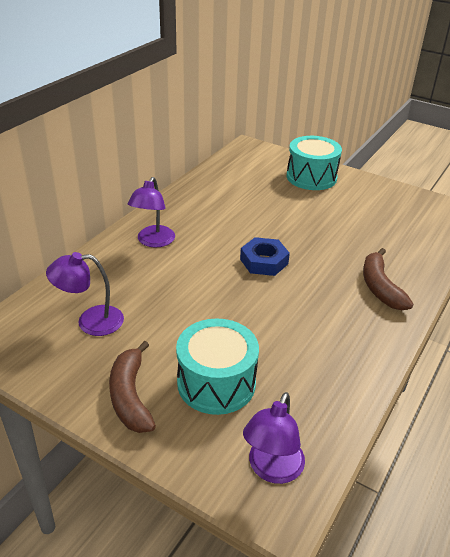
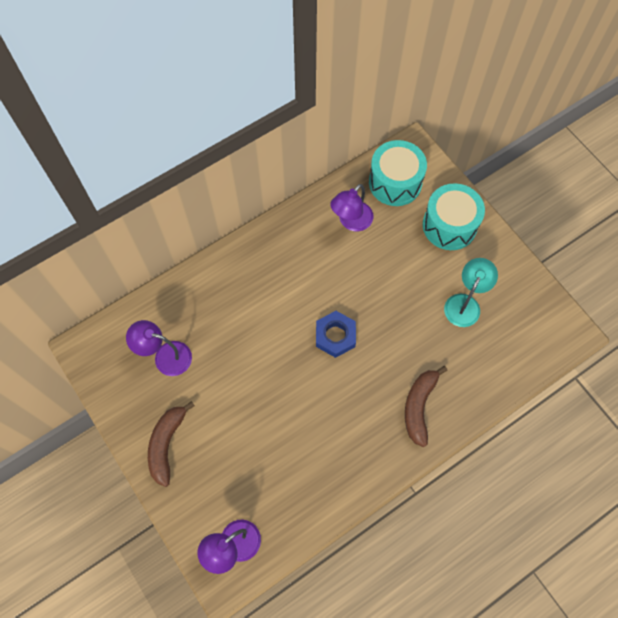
camera: 25 degrees right, 30 degrees up
(153, 241) = (251, 274): purple lamp -> purple lamp (351, 222)
(216, 383) = (231, 457): turquoise drum -> turquoise drum (395, 182)
(362, 215) = (465, 303): none -> turquoise lamp

